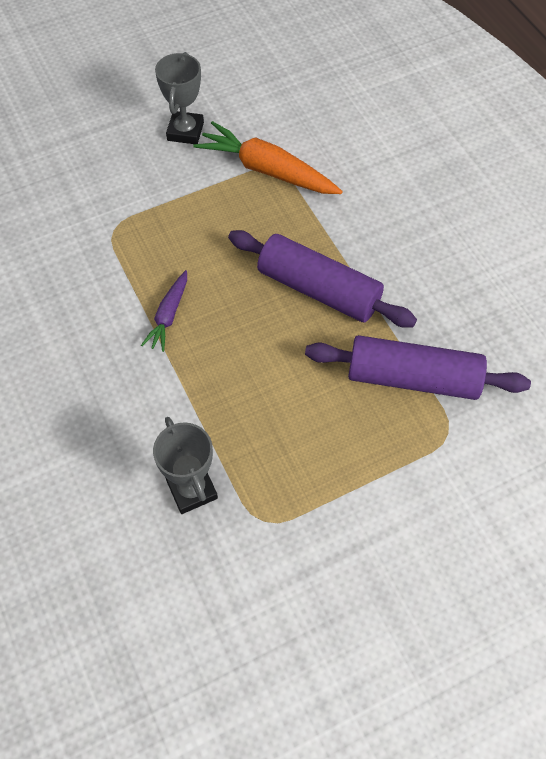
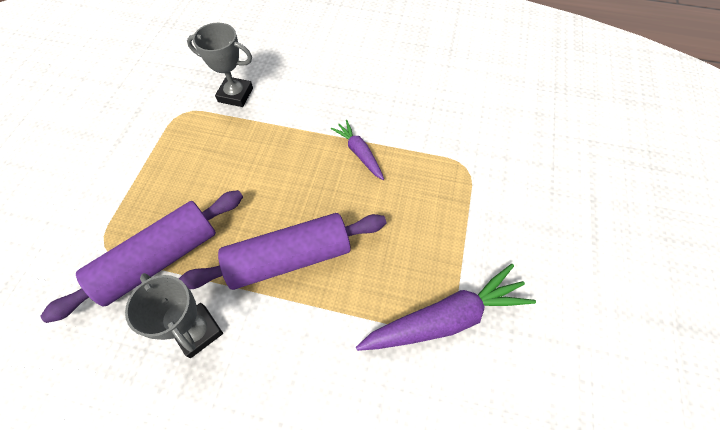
camera: 130 degrees right, 0 degrees up
(185, 131) = (546, 284): grey trophy -> grey trophy (198, 331)
(267, 170) = (445, 318): orange carrot -> purple carrot

